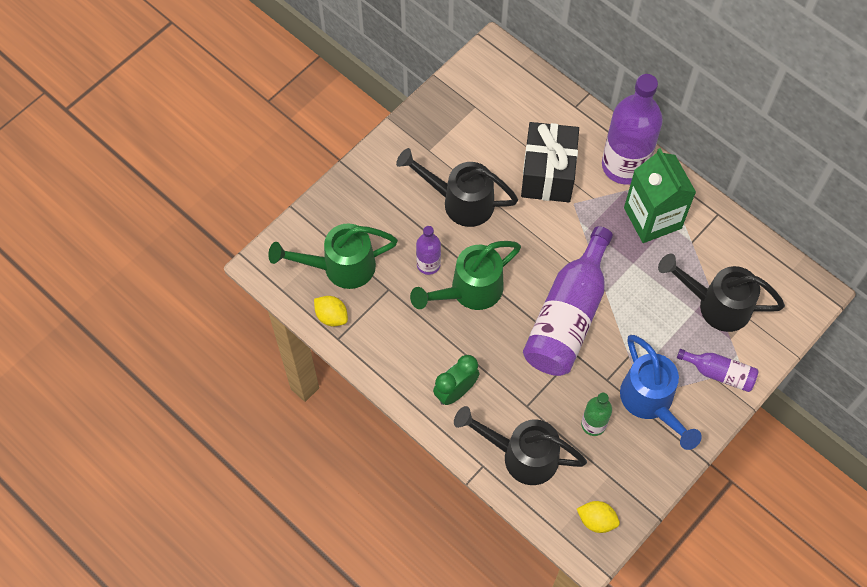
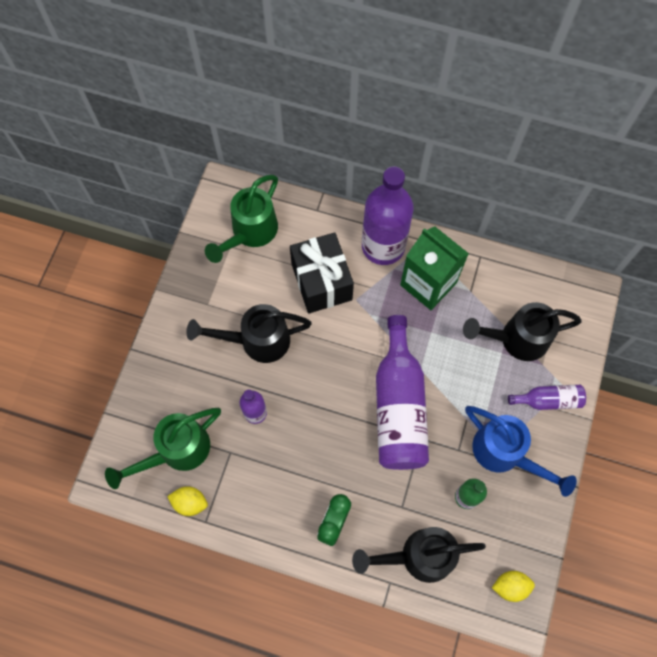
camera: 25 degrees left, 5 degrees up
(469, 291) = (303, 421): green watering can -> green watering can (250, 233)

